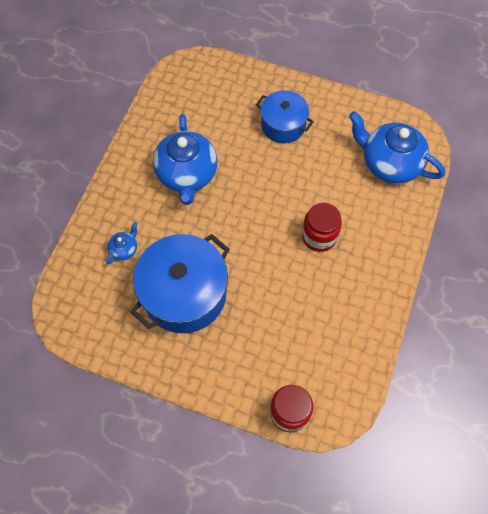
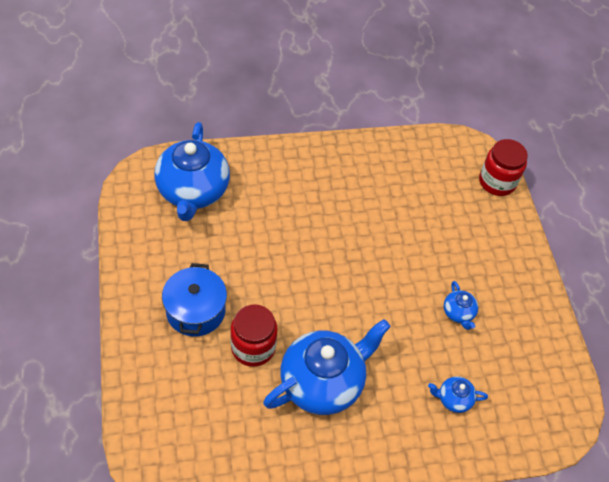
camera: 125 degrees left, 10 degrees down
(184, 294) = (458, 313): blue pot -> blue teapot
(319, 236) = (317, 222): red jar -> red jar (253, 347)

